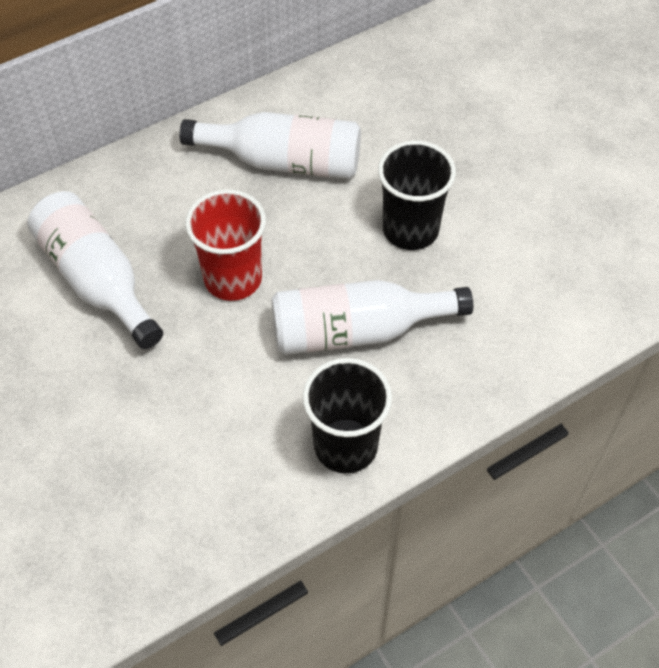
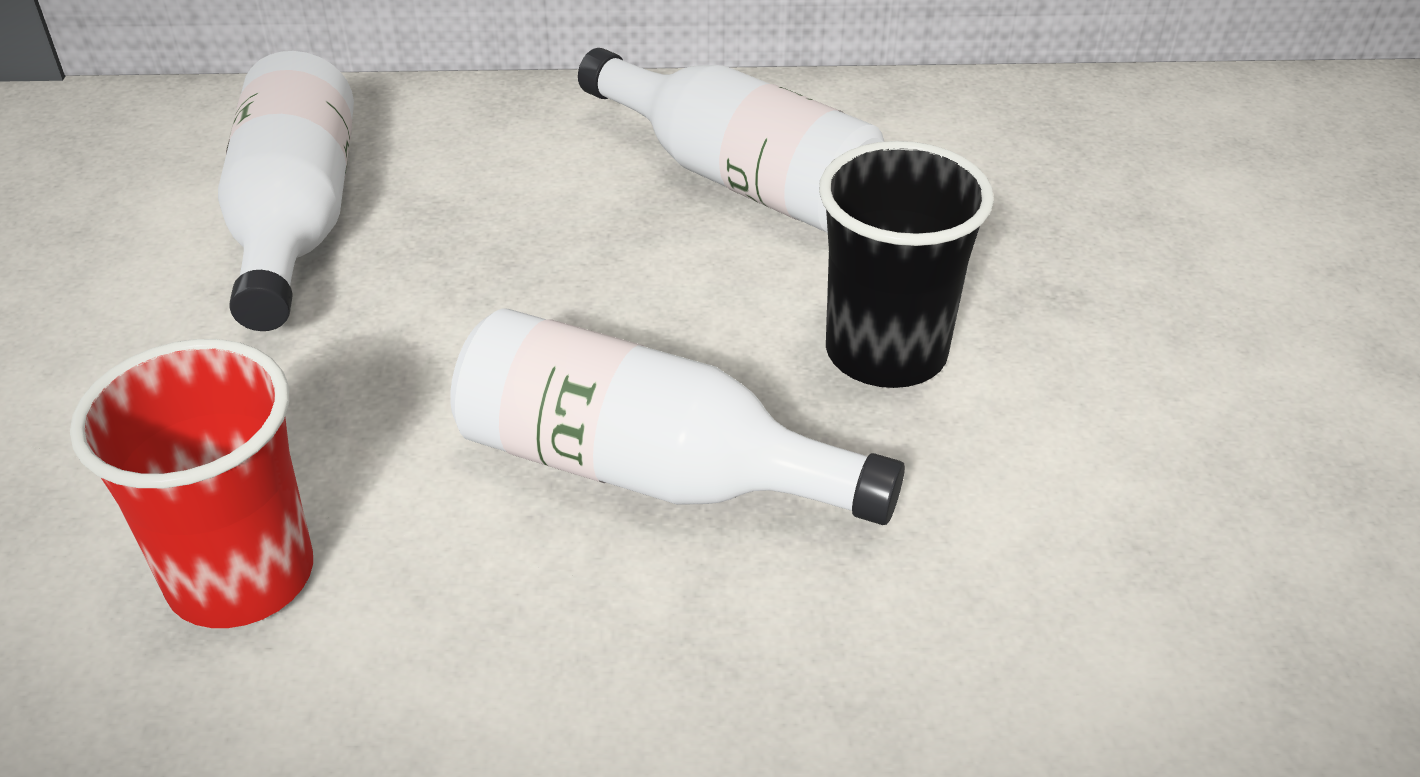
camera: 30 degrees right, 15 degrees down
(233, 278) = (503, 301): red cup -> red cup (241, 576)
(345, 446) = (447, 661): black cup -> none

